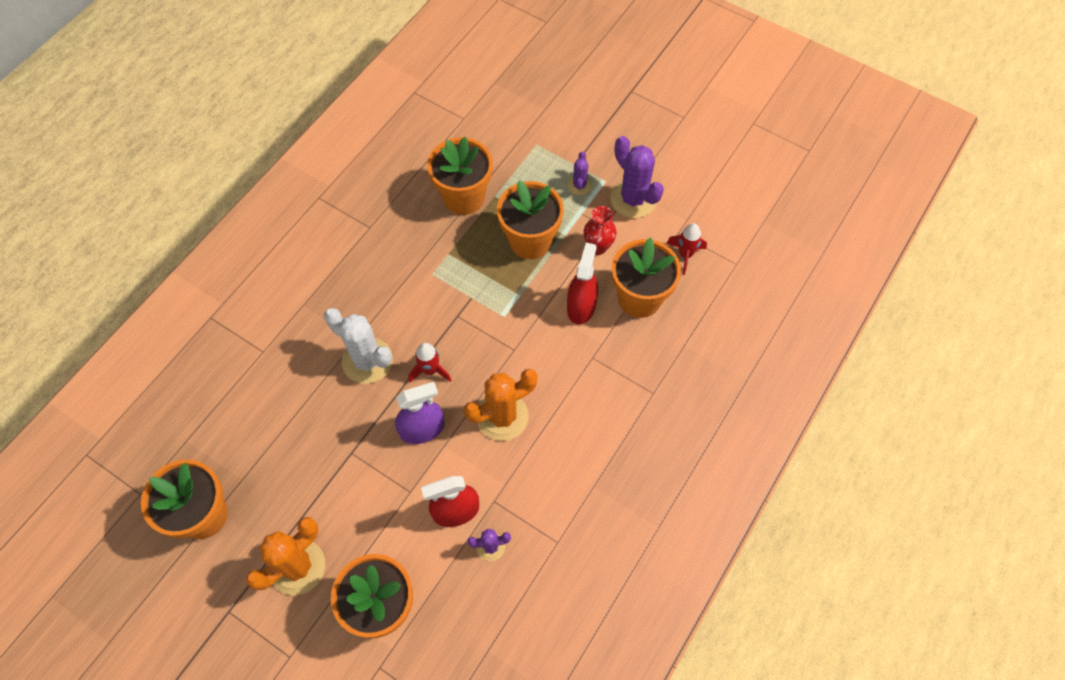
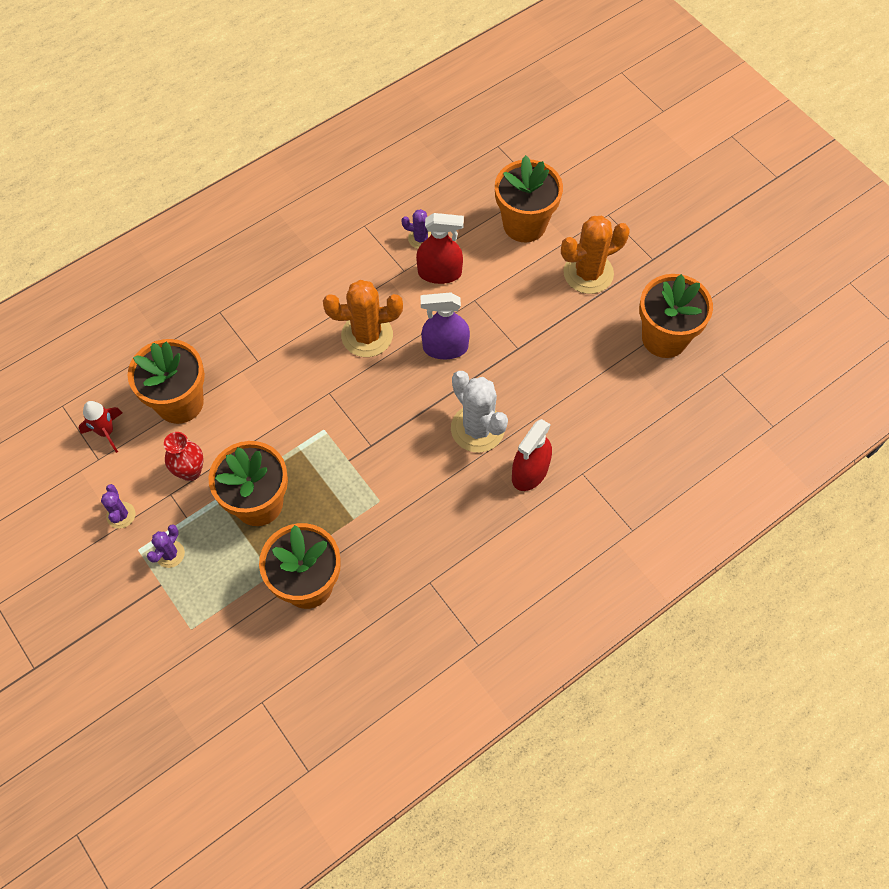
camera: 160 degrees left, 0 degrees up
(430, 370) = (418, 399): red rocket -> none
(581, 306) = (242, 413): red spray bottle -> red spray bottle (530, 472)
(633, 199) = (121, 515): purple cactus -> purple cactus, size x0.52

